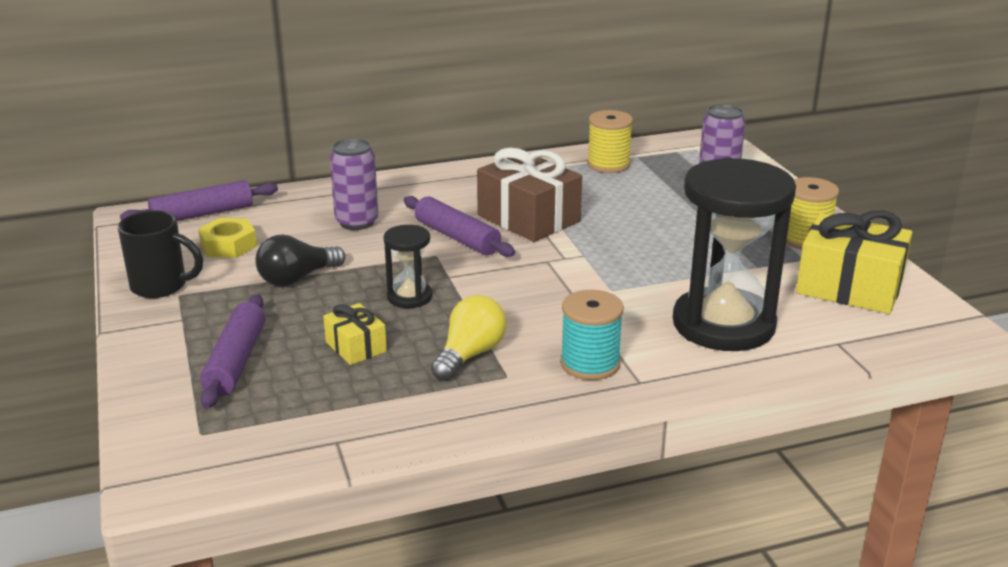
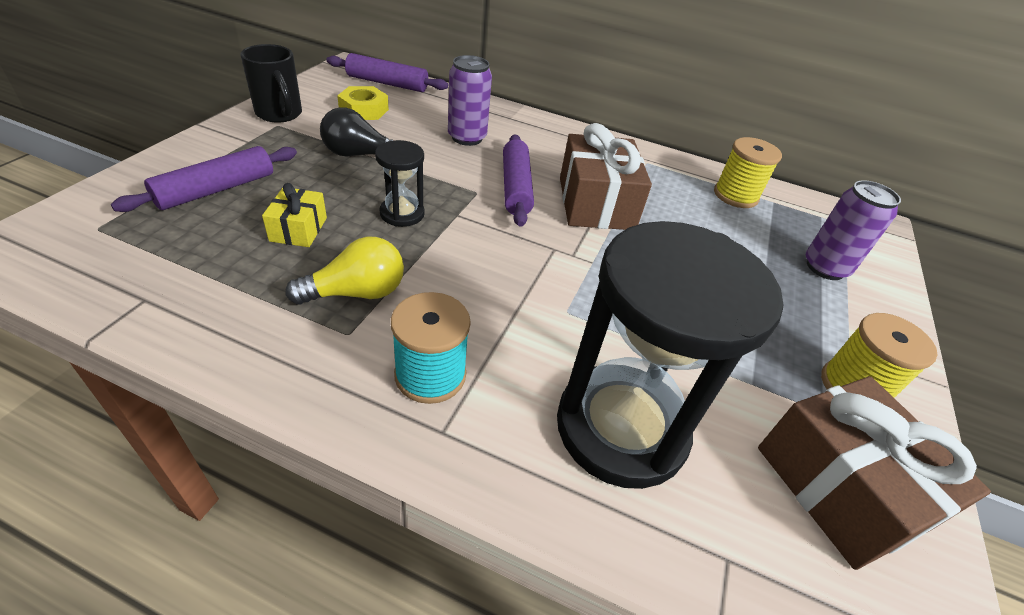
camera: 35 degrees right, 15 degrees up
(849, 287) = (839, 487): yellow gift -> brown gift

